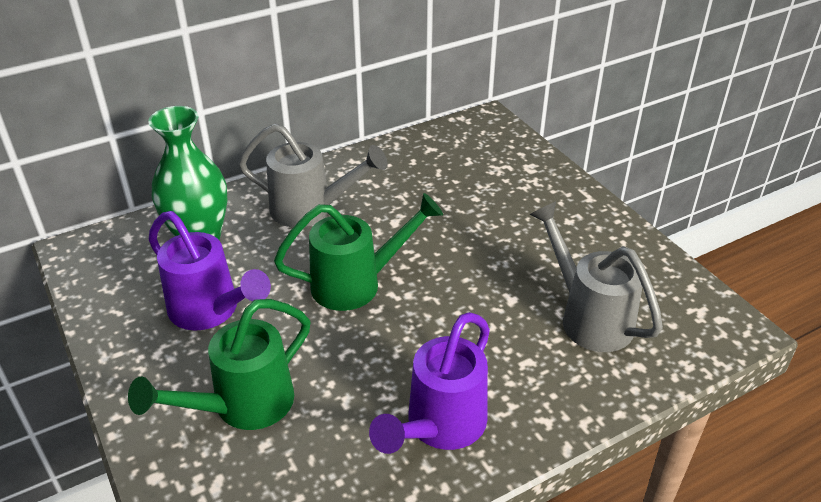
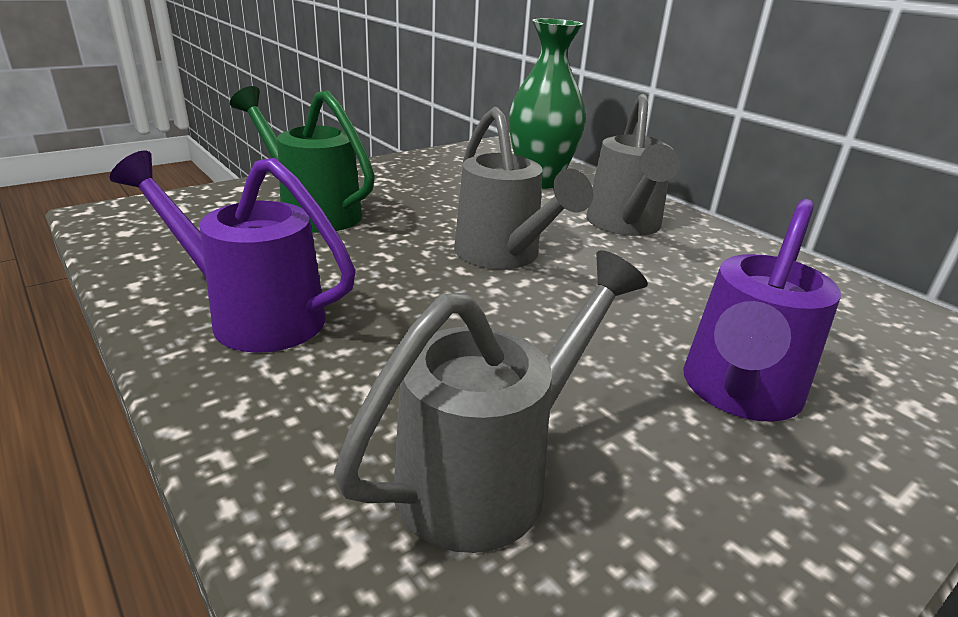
camera: 80 degrees right, 10 degrees down
(210, 311) = (439, 192): purple watering can -> purple watering can (737, 393)
(356, 284) = (503, 256): green watering can -> grey watering can

